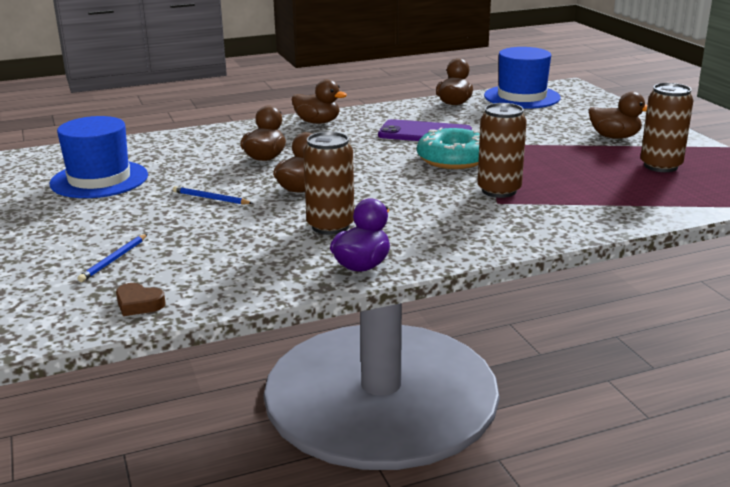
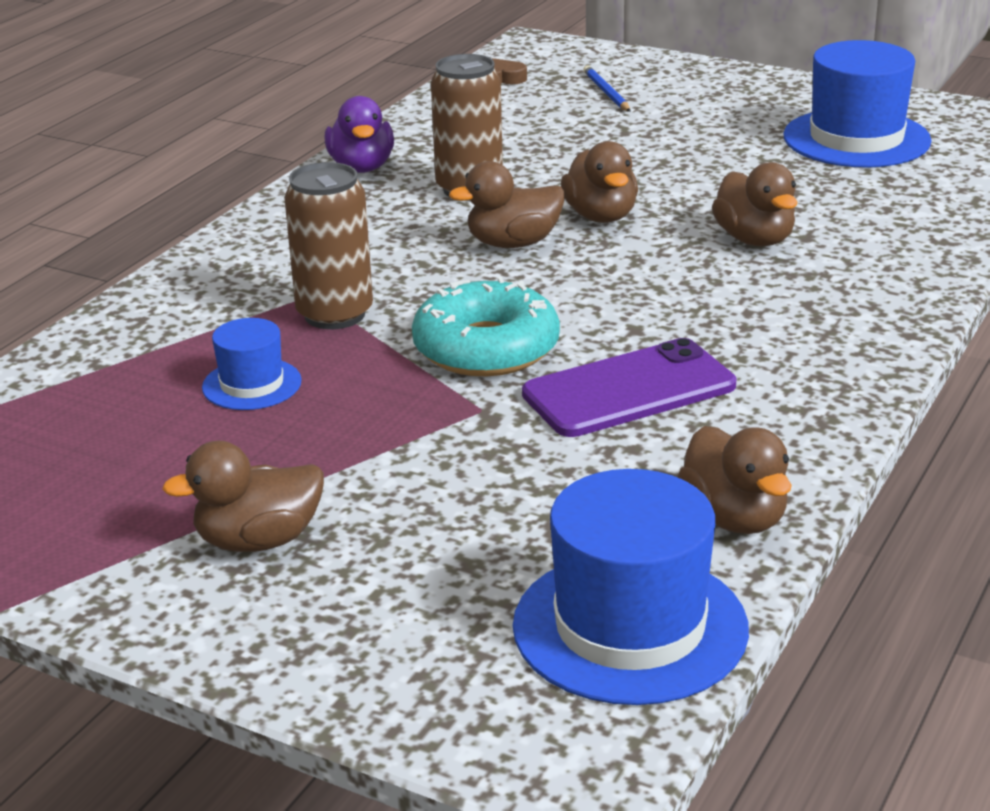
camera: 140 degrees right, 5 degrees up
(210, 198) = (673, 167): blue pencil -> none
(317, 122) = (855, 338): brown duck -> brown duck (513, 243)
(570, 177) = (252, 384): none -> blue hat
(660, 166) = (109, 480): brown can -> none

